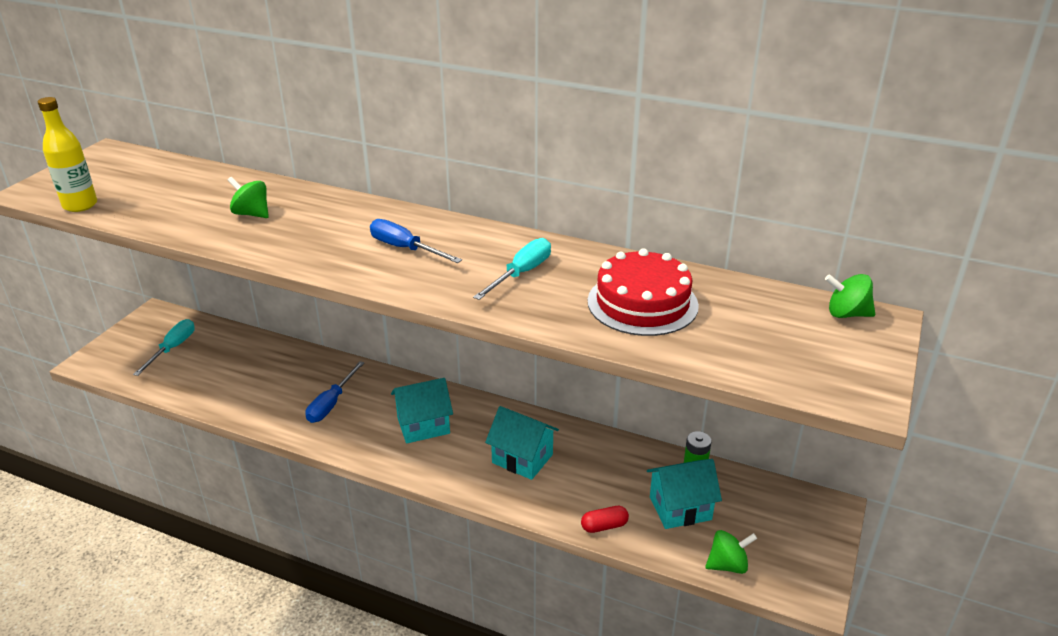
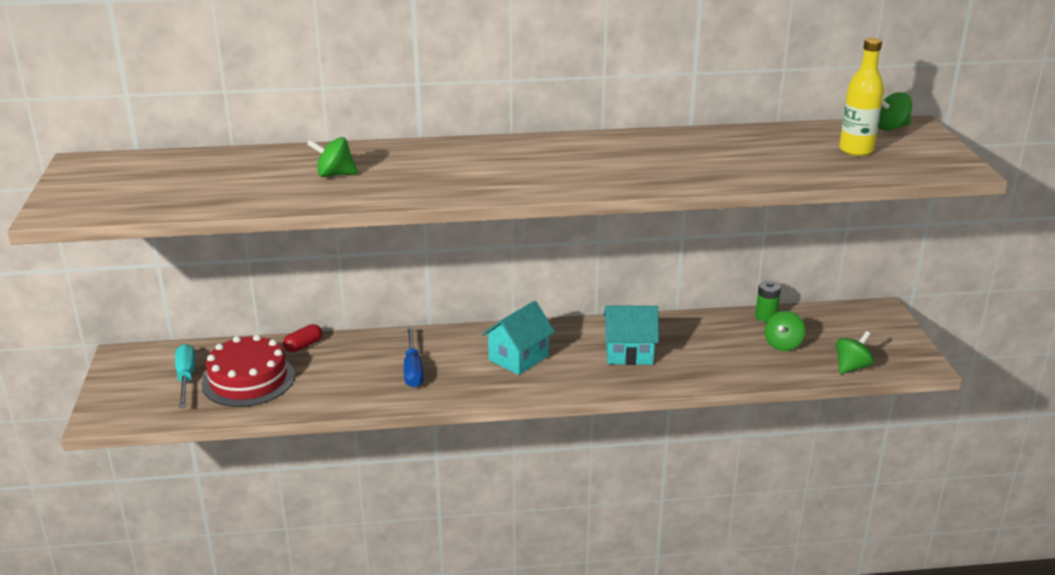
camera: 30 degrees left, 5 degrees down
(80, 205) = (137, 208): yellow bottle -> yellow bottle (856, 150)
(405, 248) = (518, 165): blue screwdriver -> none
(521, 273) = (638, 159): turquoise screwdriver -> none
(604, 526) = (741, 374): red capsule -> red capsule (303, 345)
(642, 303) = (752, 154): red cake -> red cake (248, 380)
(680, 508) = (783, 344): turquoise house -> green spinning top

